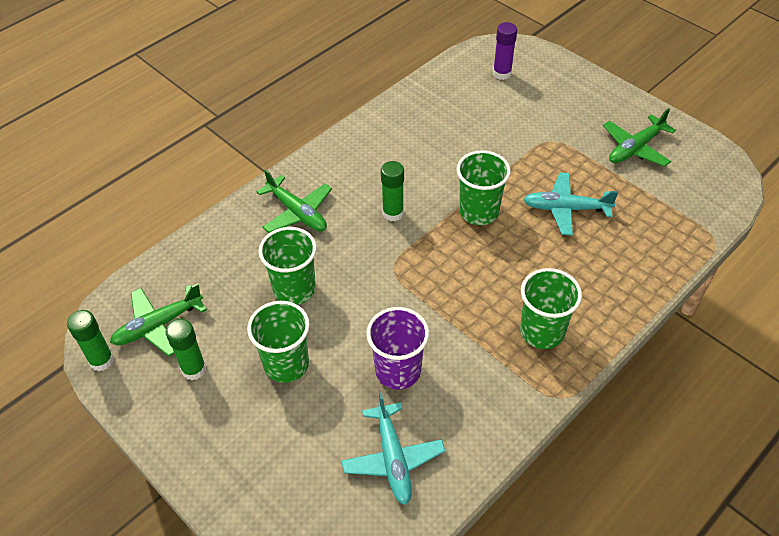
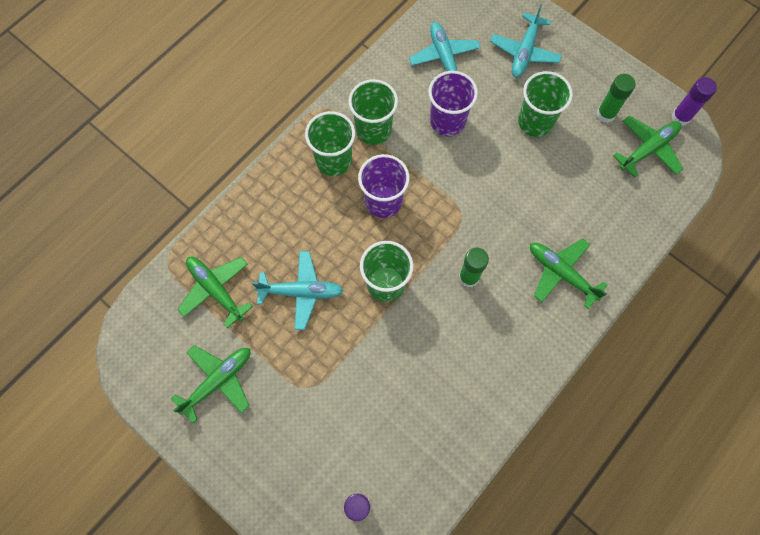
camera: 175 degrees right, 20 degrees up
(101, 360) = (680, 117): green glue stick -> purple glue stick
(277, 462) = (524, 51): none -> turquoise plane
(294, 289) = (544, 189): green cup -> green cup (373, 130)
(481, 285) = (383, 201): none -> purple cup
(655, 214) = (216, 290): none -> green plane

